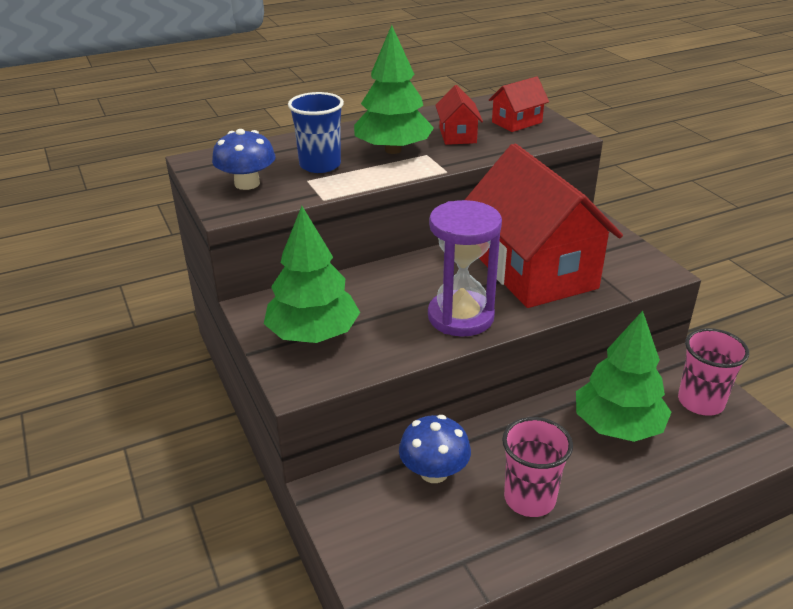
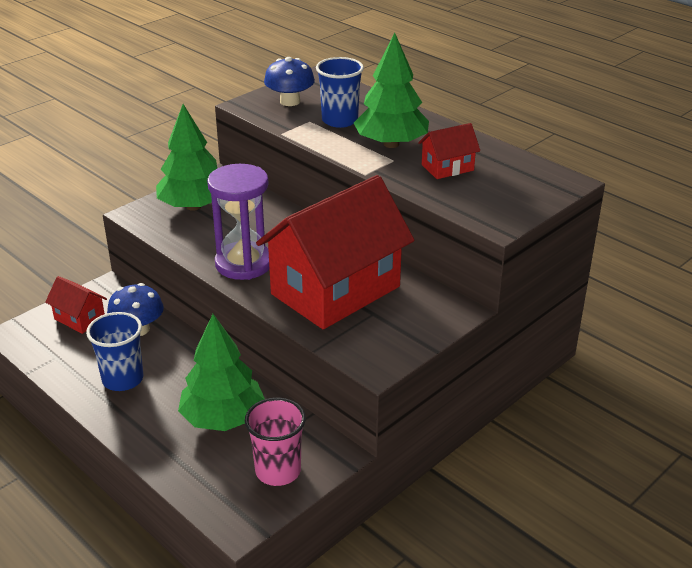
camera: 70 degrees right, 0 degrees up
(517, 122) = (505, 193): red house -> red house (79, 318)
(529, 498) = (123, 379): pink cup -> blue cup

